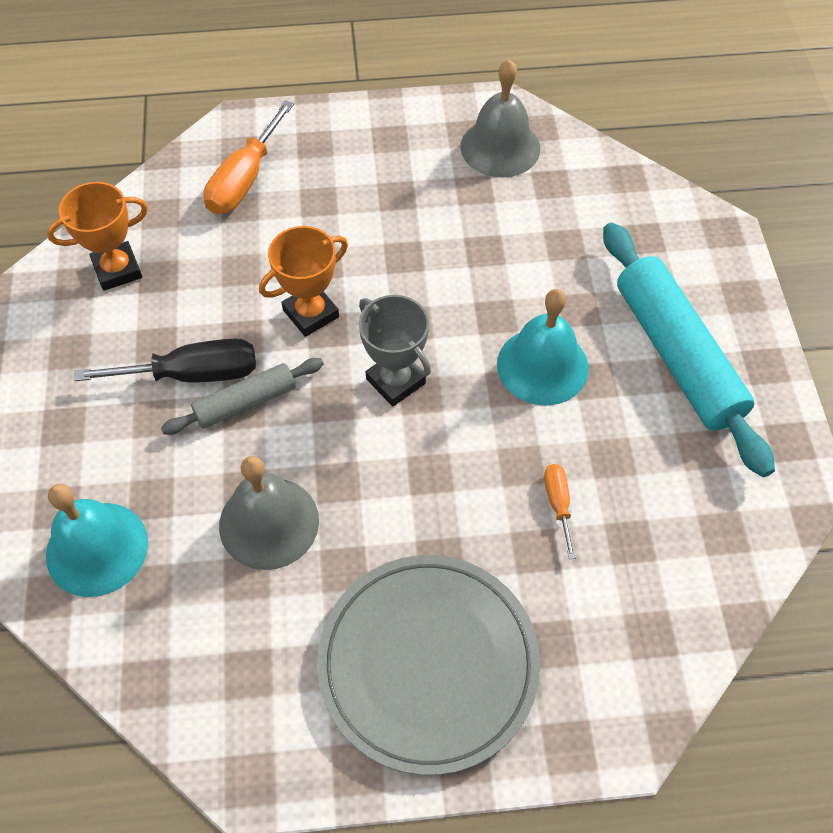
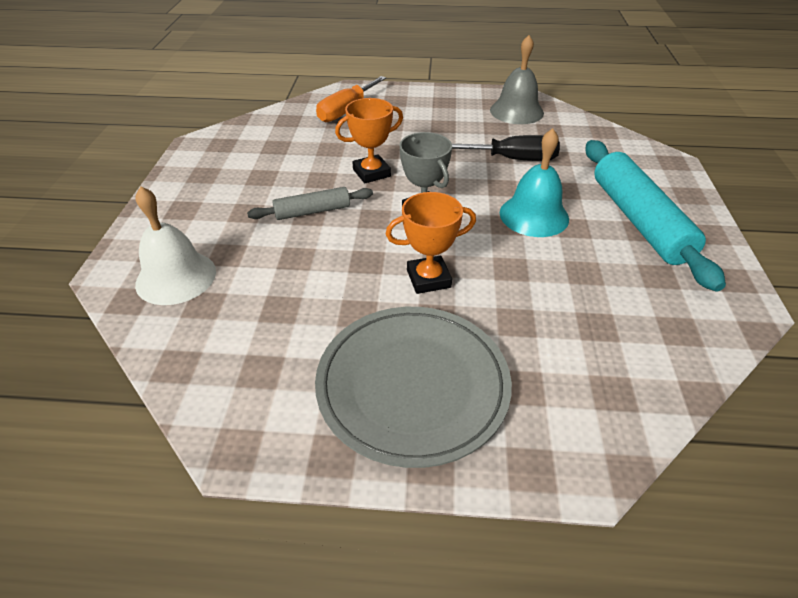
camera: 10 degrees right, 15 degrees down
(97, 548) = (176, 277): turquoise bell -> white bell
(117, 270) = (251, 141): orange trophy -> orange trophy (428, 279)
(193, 374) = (281, 194): black screwdriver -> black screwdriver (513, 159)
(269, 522) = (308, 278): grey bell -> none
(558, 504) = (538, 295): orange screwdriver -> none

